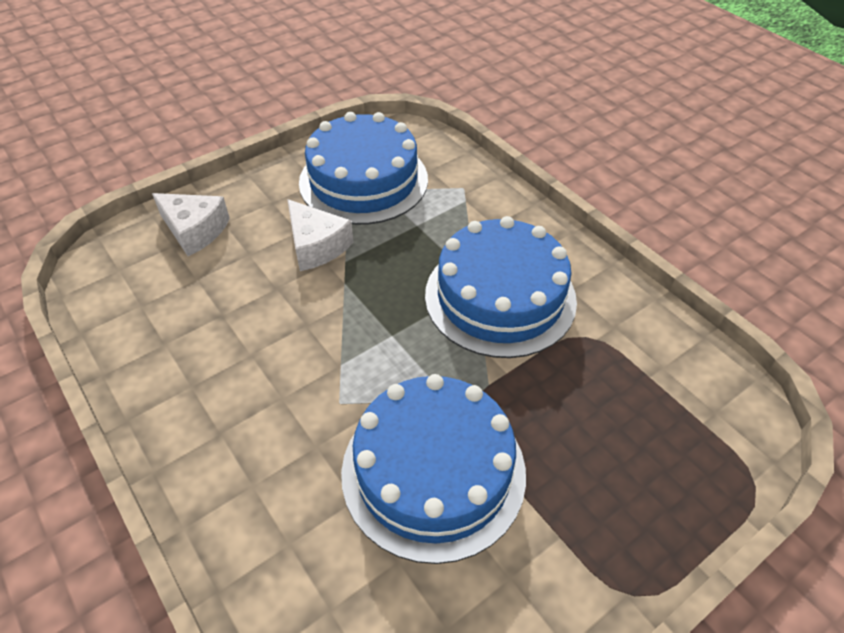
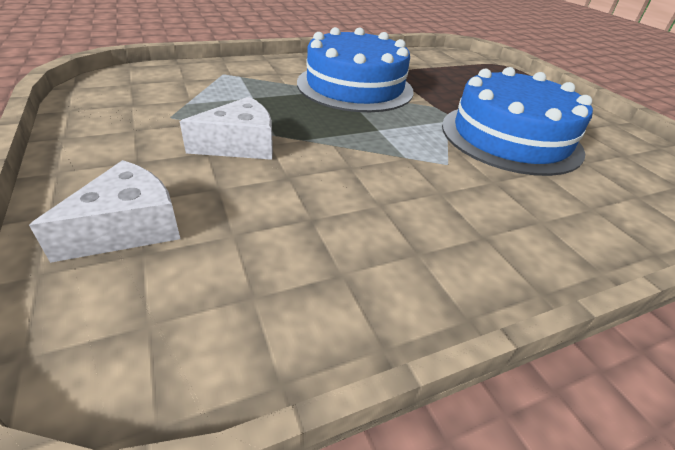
camera: 80 degrees left, 10 degrees down
(363, 180) = (163, 107): blue cake -> none

